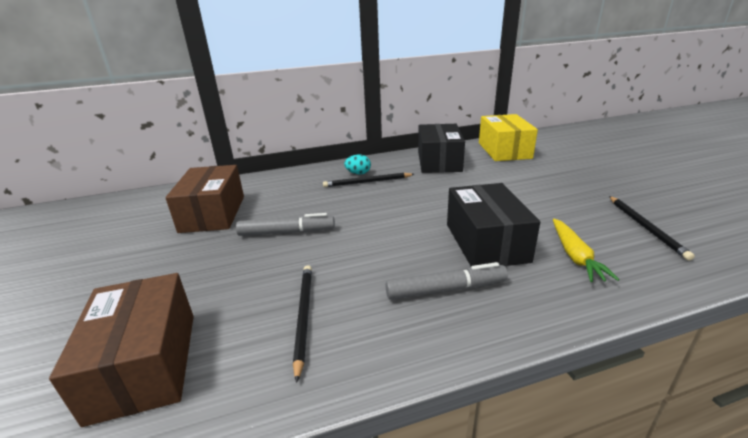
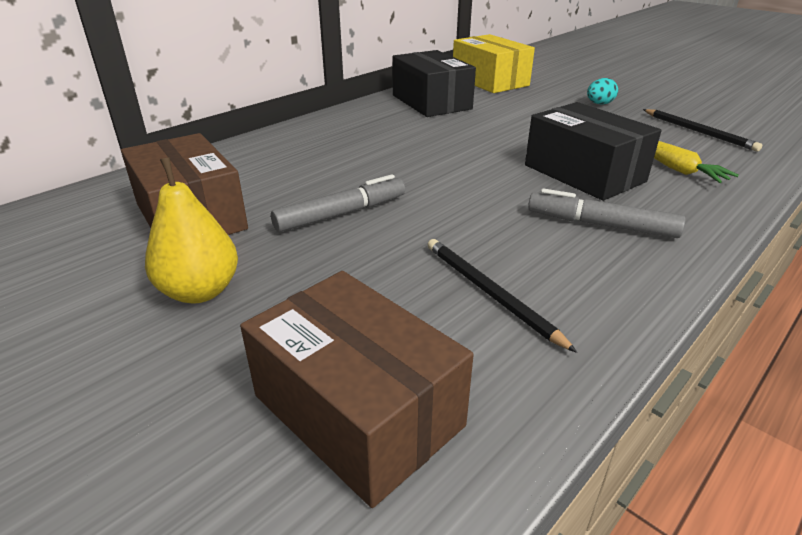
camera: 30 degrees left, 5 degrees up
(165, 261) = (200, 291): none -> yellow pear
(358, 173) = (346, 130): turquoise egg -> turquoise egg (599, 104)
(367, 182) = (372, 138): black pencil -> none
(446, 289) = (601, 225): grey marker -> grey marker turned 120 degrees counterclockwise

